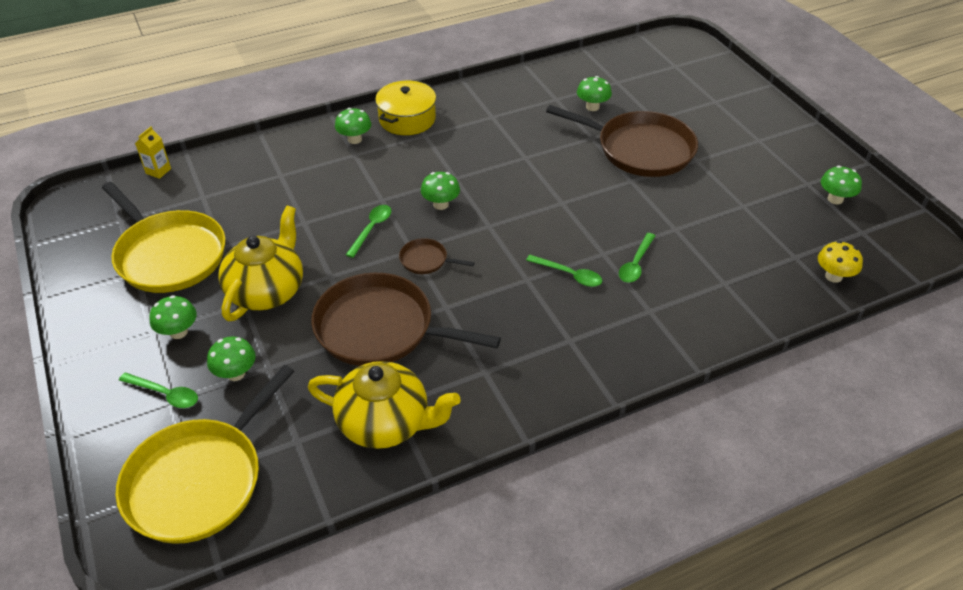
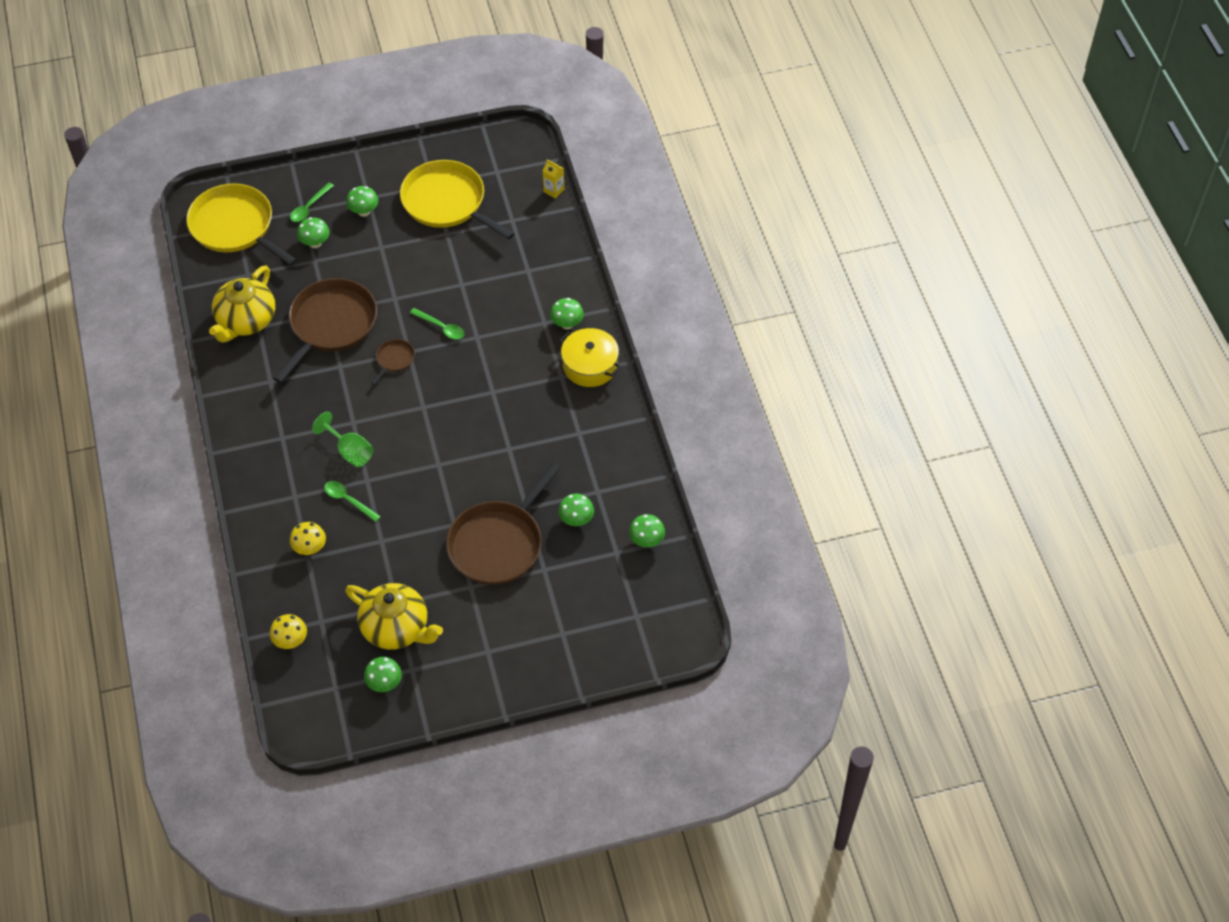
camera: 100 degrees right, 10 degrees up
(169, 254) = (447, 202): yellow pan -> yellow pan turned 75 degrees clockwise
(267, 290) = (390, 260): yellow teapot -> yellow teapot (396, 628)
(441, 204) = (459, 377): green mushroom -> green mushroom (646, 541)
(569, 275) = (349, 451): green spoon -> green goblet
(712, 284) = (310, 548): none -> yellow mushroom

